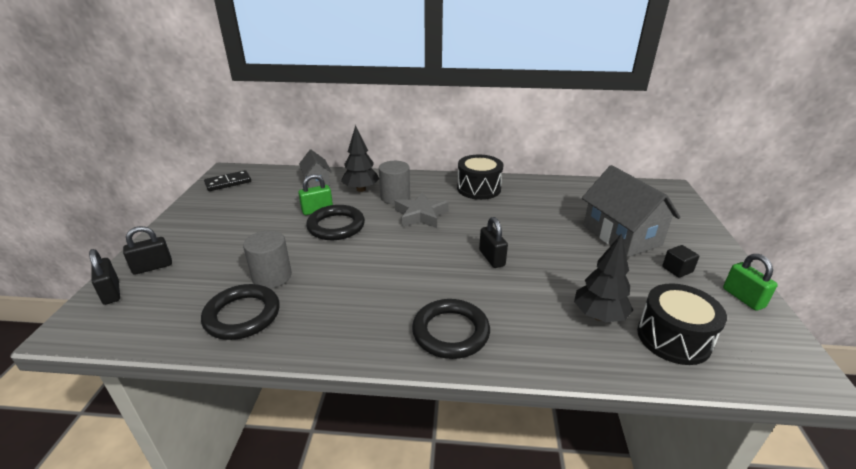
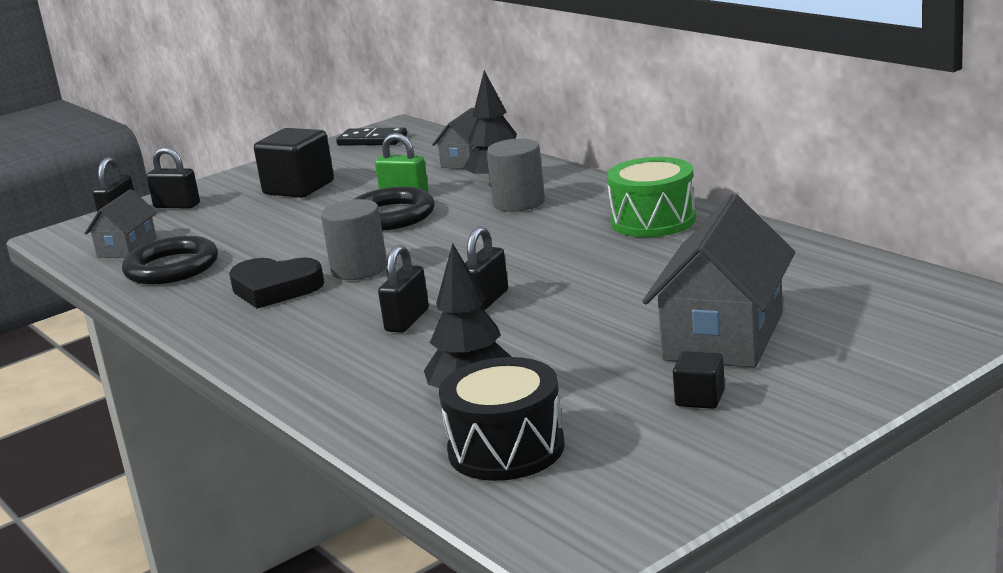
camera: 50 degrees right, 10 degrees down
(169, 315) = (127, 248): none -> grey house
(234, 226) = (299, 188): none -> black cube
(272, 276) = (247, 245): grey cylinder -> grey cylinder (359, 269)
(355, 300) = (275, 289): none -> black heart
(421, 215) = (506, 231): grey star -> none
(450, 332) = (299, 346): black ring -> none
(476, 286) = (407, 320): none -> black padlock
(479, 188) = (653, 221): black drum -> green drum
(743, 298) = (711, 460): green padlock -> none

